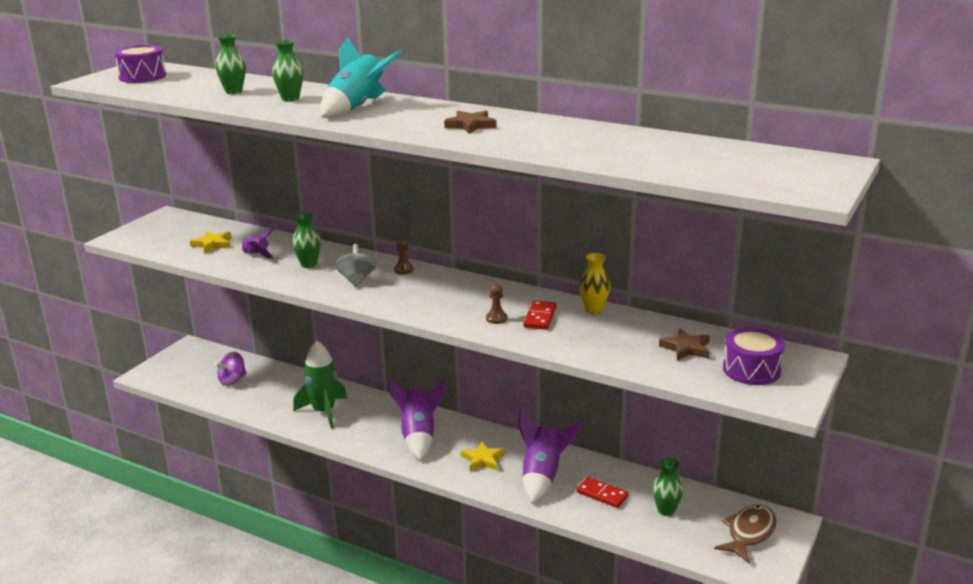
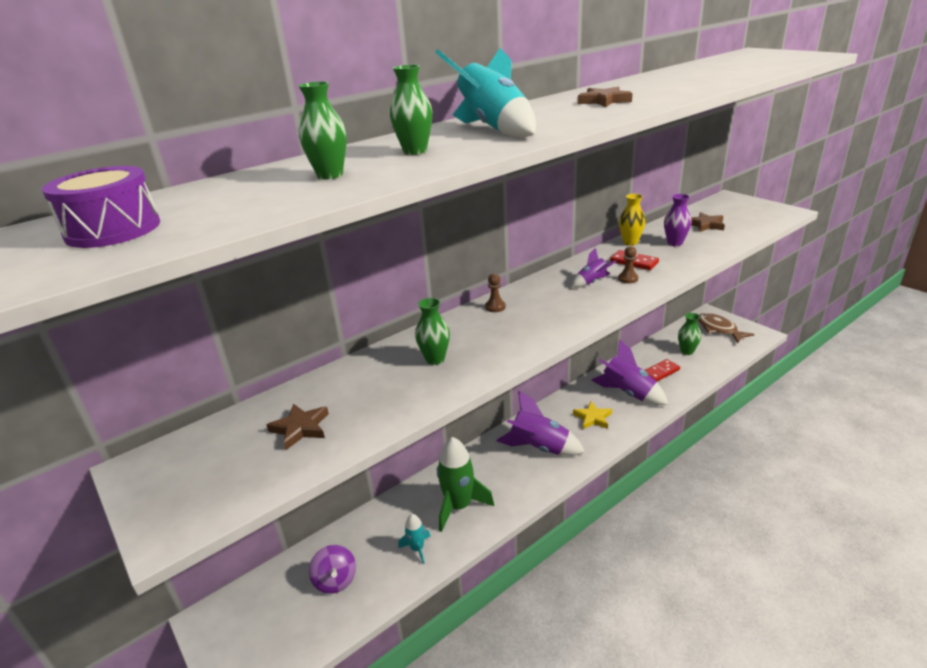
camera: 65 degrees left, 5 degrees up
(213, 244) = (300, 428): yellow star -> brown star
(256, 255) = (372, 394): purple rocket -> purple rocket (592, 282)
(272, 405) = (417, 548): none -> turquoise rocket
(356, 280) = (500, 334): grey spinning top -> none
(610, 334) = (674, 243): none -> purple vase
(751, 370) = (742, 213): purple drum -> none

